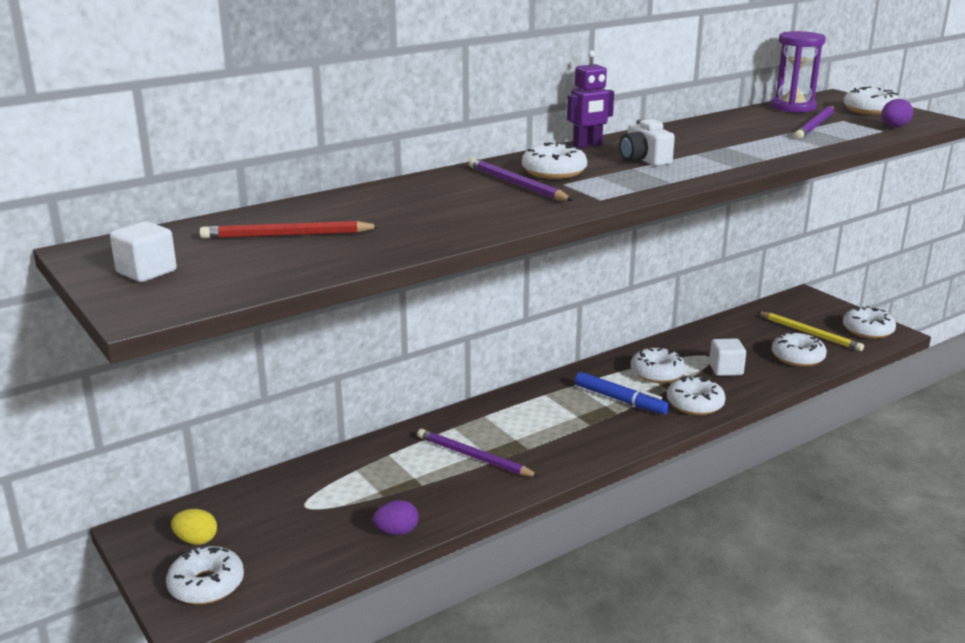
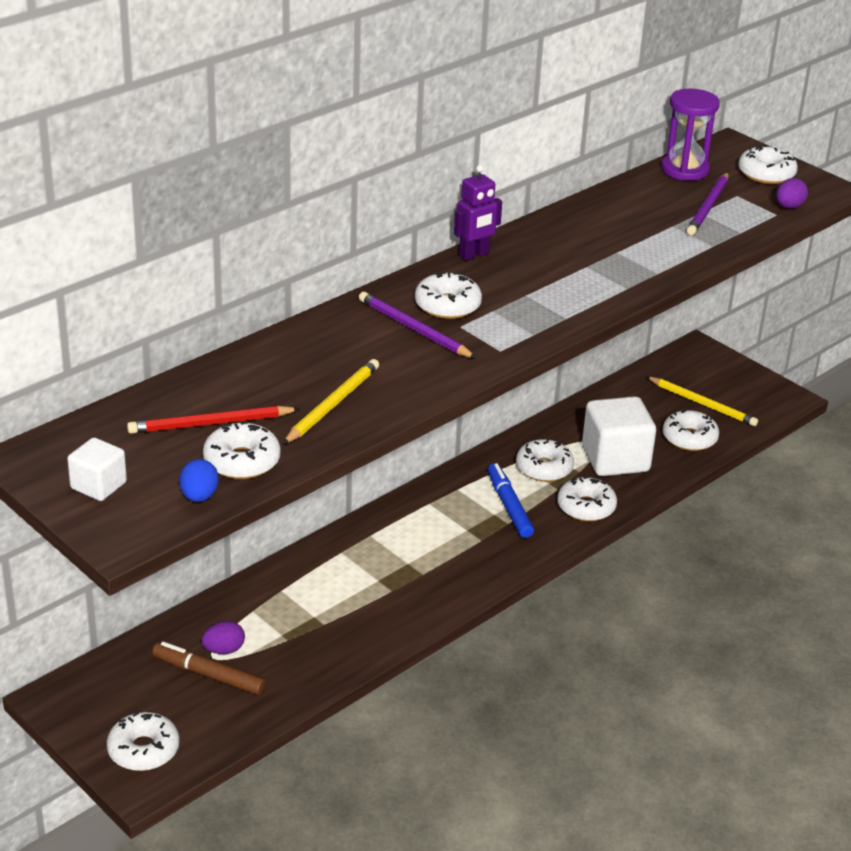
camera: 10 degrees left, 10 degrees up
(196, 540) = (116, 703): yellow egg -> none
(246, 283) = (199, 496): none -> blue egg
(296, 521) = (209, 675): none -> brown marker
(396, 532) = (311, 679): purple egg -> purple egg (224, 650)
(416, 227) = (332, 405): none -> yellow pencil
(474, 457) = (369, 587): purple pencil -> none
(620, 400) = (509, 506): blue marker -> blue marker turned 135 degrees counterclockwise
(644, 159) = (536, 279): white camera -> none
(725, 369) = (615, 459): white cube -> white cube, size x1.88
(867, 330) = (763, 396): white donut -> white donut (242, 461)

